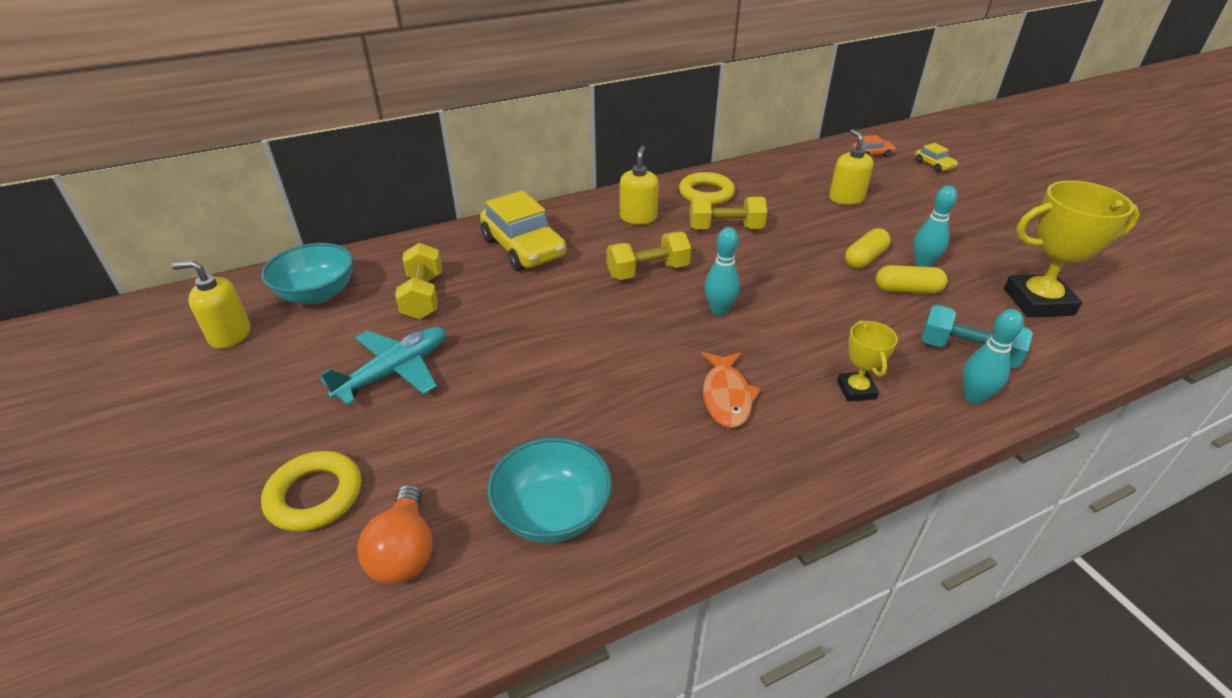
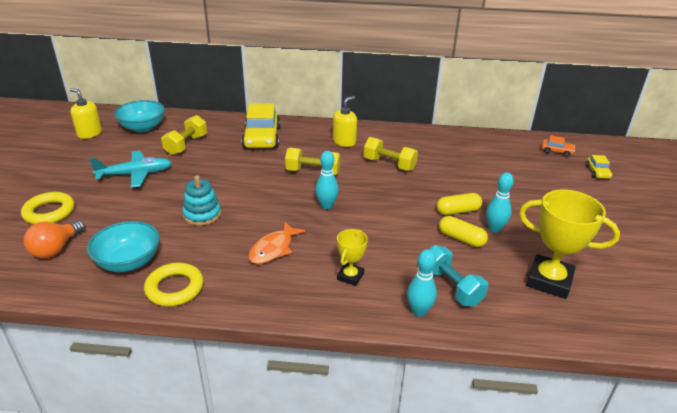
camera: 30 degrees right, 5 degrees down
(573, 390) = (202, 214): none -> turquoise stacking toy
(706, 194) = (403, 141): yellow ring -> yellow ring (174, 288)
(846, 198) = (496, 172): yellow soap dispenser -> none

